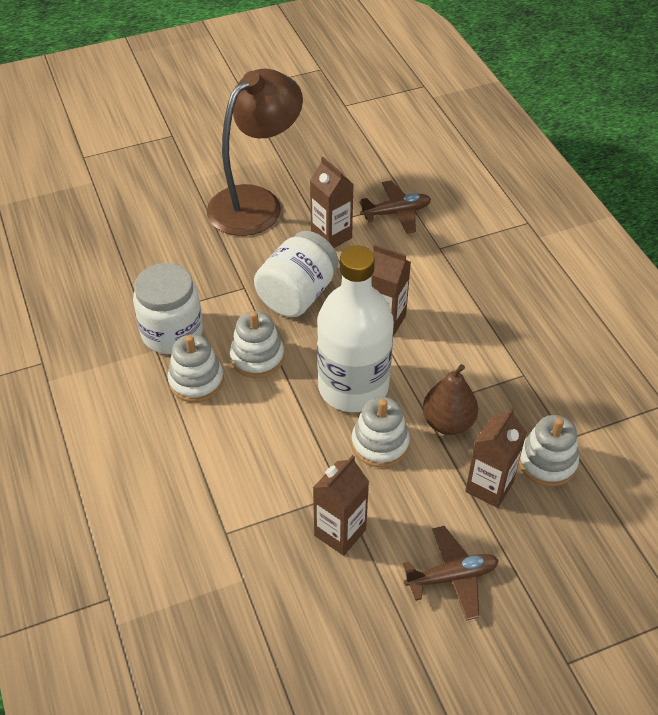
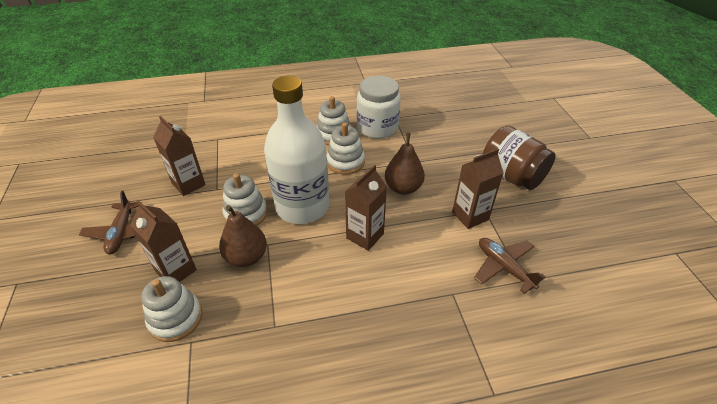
camera: 100 degrees right, 5 degrees down
(256, 202) = (511, 175): brown lamp -> brown jar
(297, 294) = (403, 188): white jar -> brown pear
(396, 213) = (504, 267): brown plane -> brown plane turned 150 degrees clockwise

